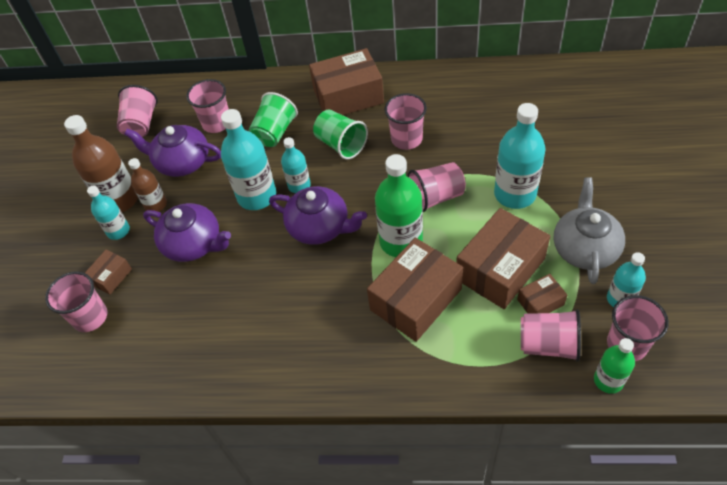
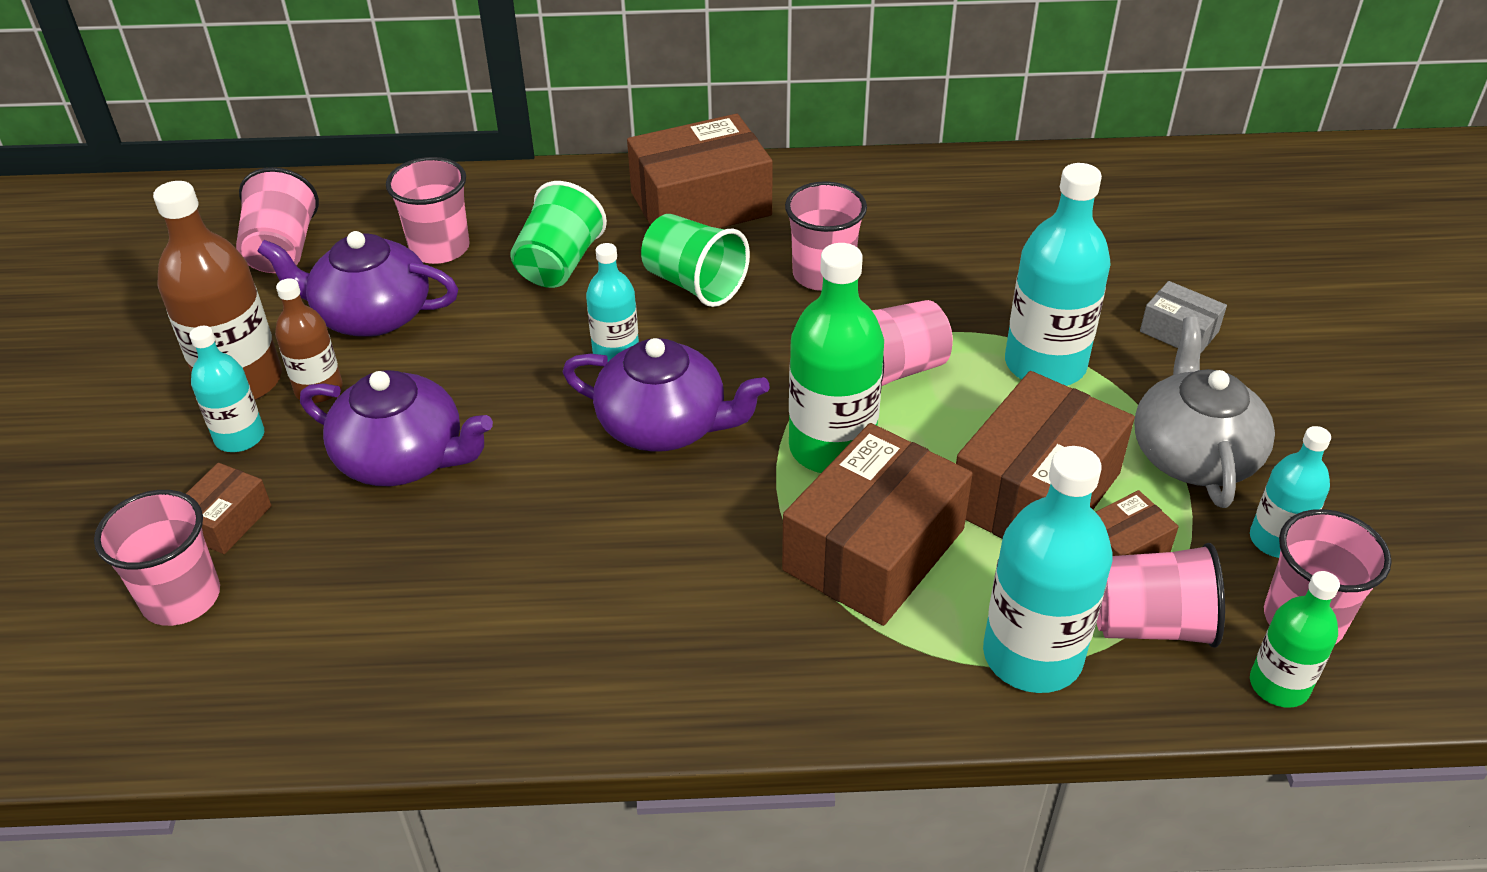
camera: 10 degrees left, 10 degrees down
(257, 196) = (530, 372): turquoise bottle -> turquoise bottle (1032, 656)
(588, 174) = (1179, 331): none -> grey box

